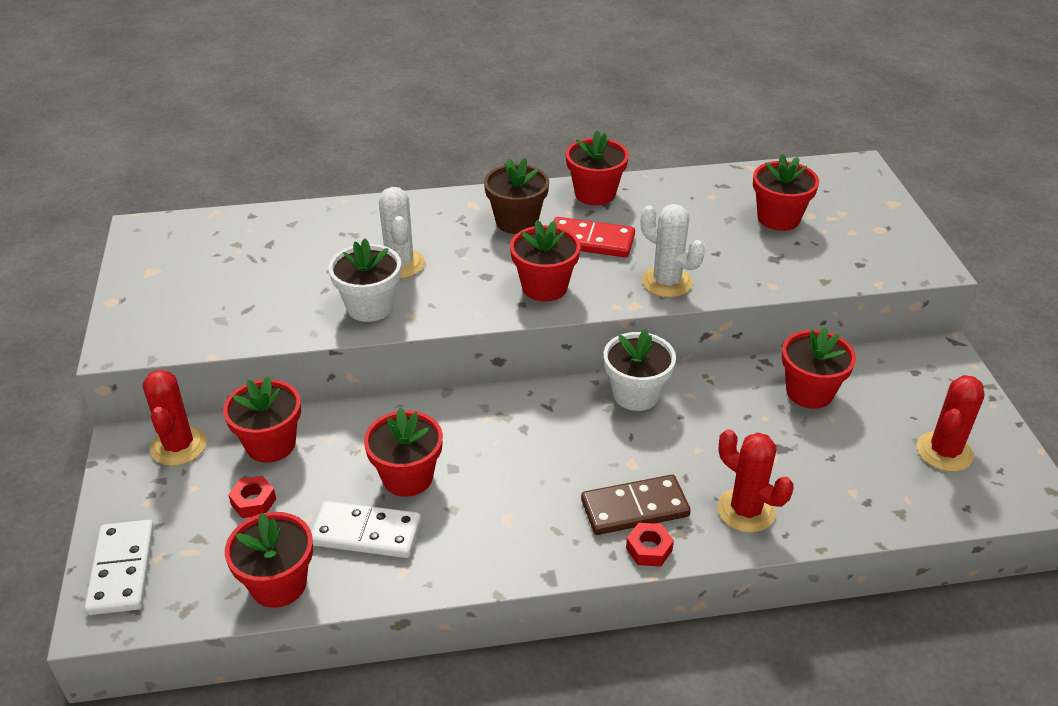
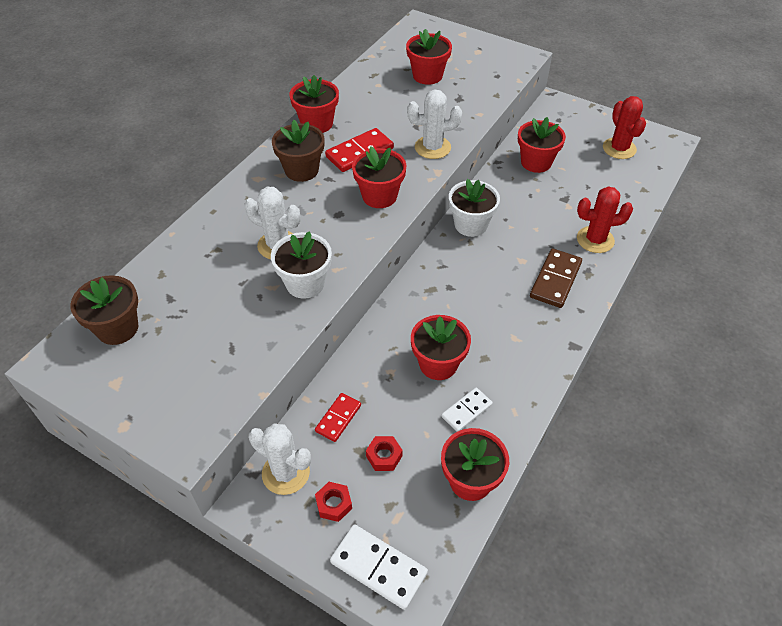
camera: 50 degrees left, 10 degrees up
(179, 446) = (286, 473): red cactus -> white cactus
(209, 238) = (117, 328): none -> brown flower pot
(271, 444) = (338, 418): red flower pot -> red domino
(366, 533) = (466, 411): white domino -> white domino, size x0.63
(649, 549) = (589, 293): red nut -> red nut (334, 504)

